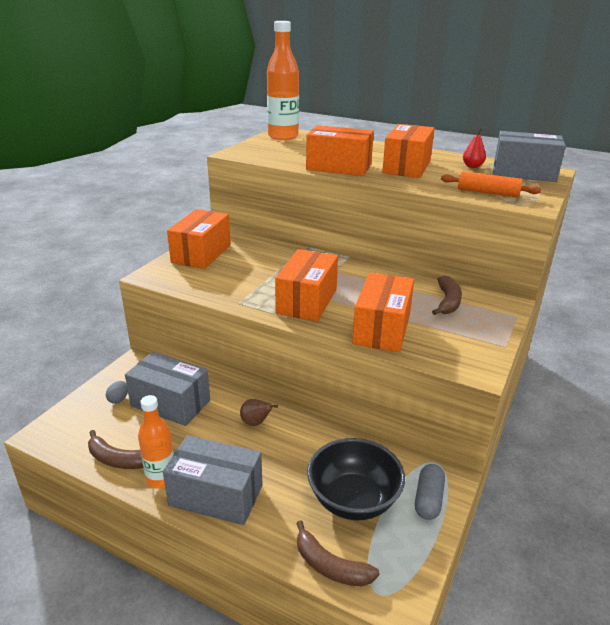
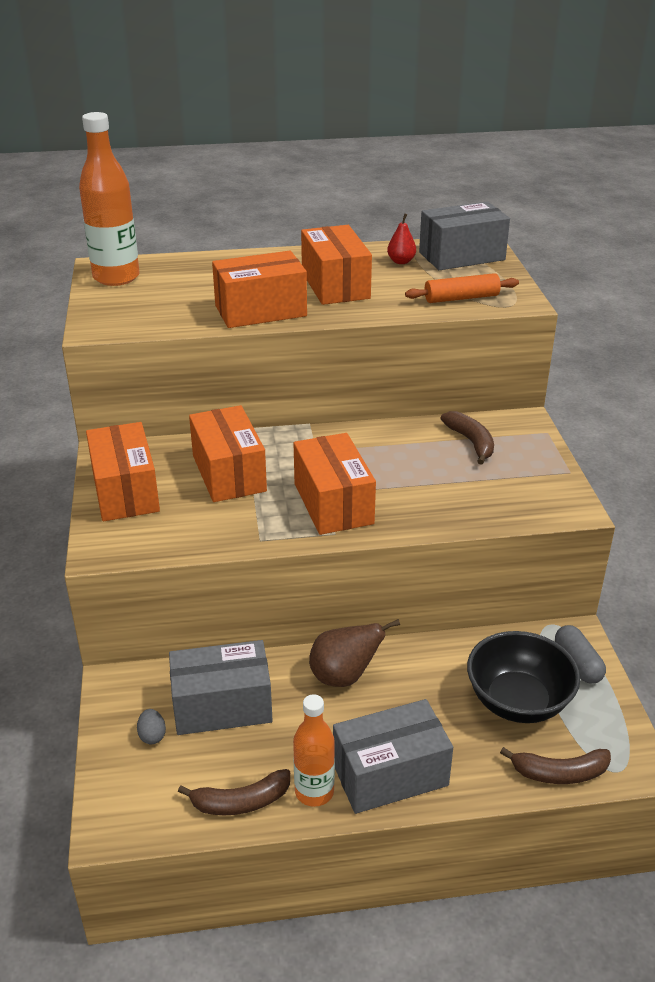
camera: 35 degrees left, 5 degrees up
(256, 423) = (344, 676): brown pear -> brown pear, size x1.64
(382, 329) = (445, 503): orange box -> orange box (229, 473)

